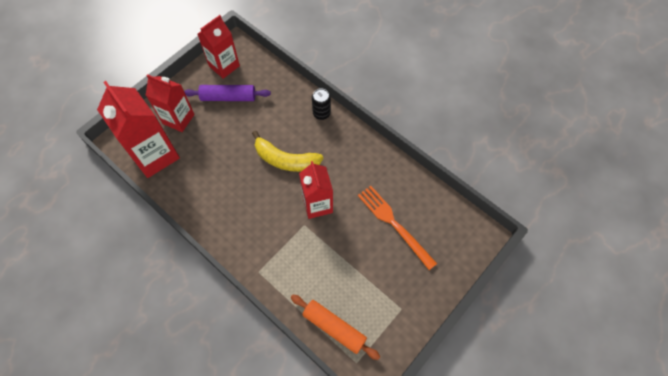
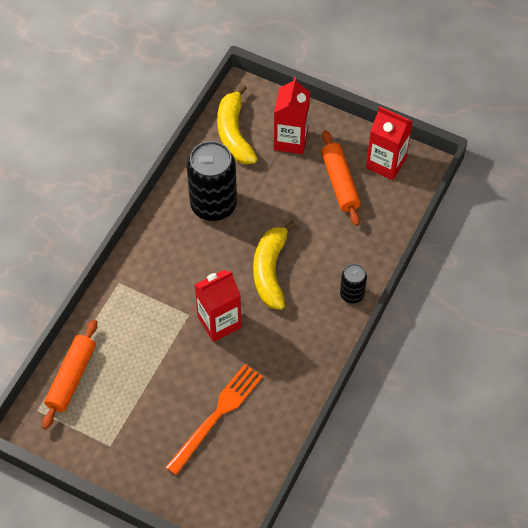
camera: 75 degrees right, 5 degrees down
(155, 155) = (234, 133): red carton -> yellow banana
(213, 185) = (213, 205): none -> black can
(228, 97) = (340, 182): purple rolling pin -> orange rolling pin

